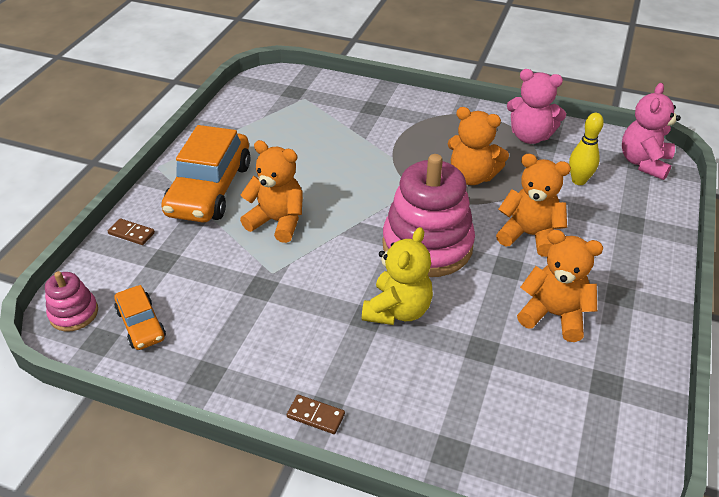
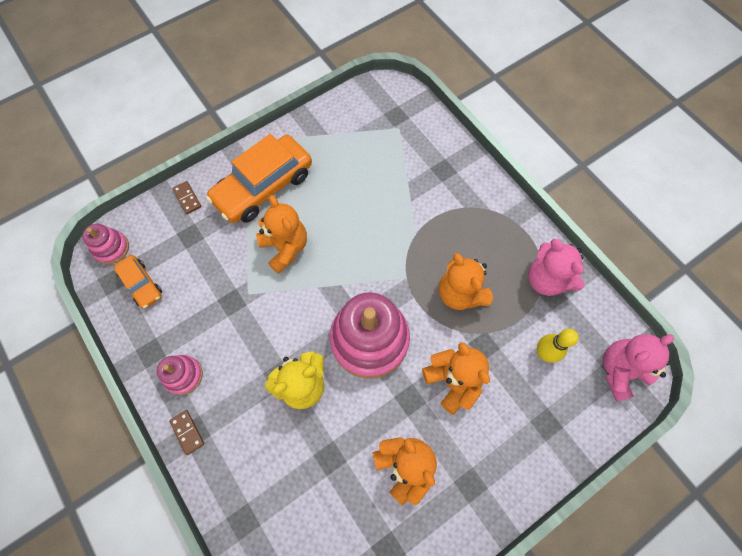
camera: 35 degrees right, 25 degrees up
(141, 324) = (141, 284): orange car -> orange car turned 45 degrees counterclockwise
(264, 372) = (183, 375): none -> pink stacking toy

